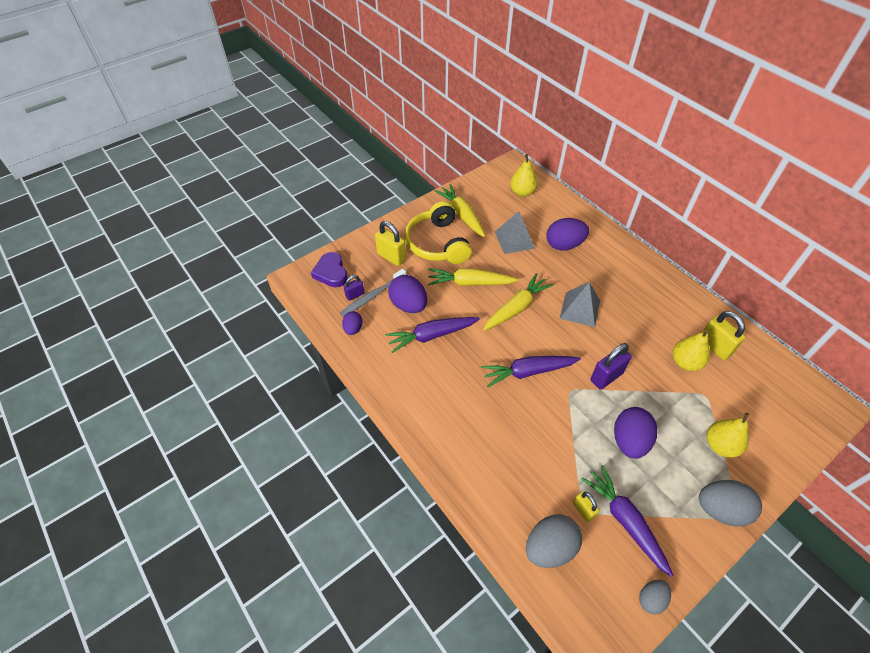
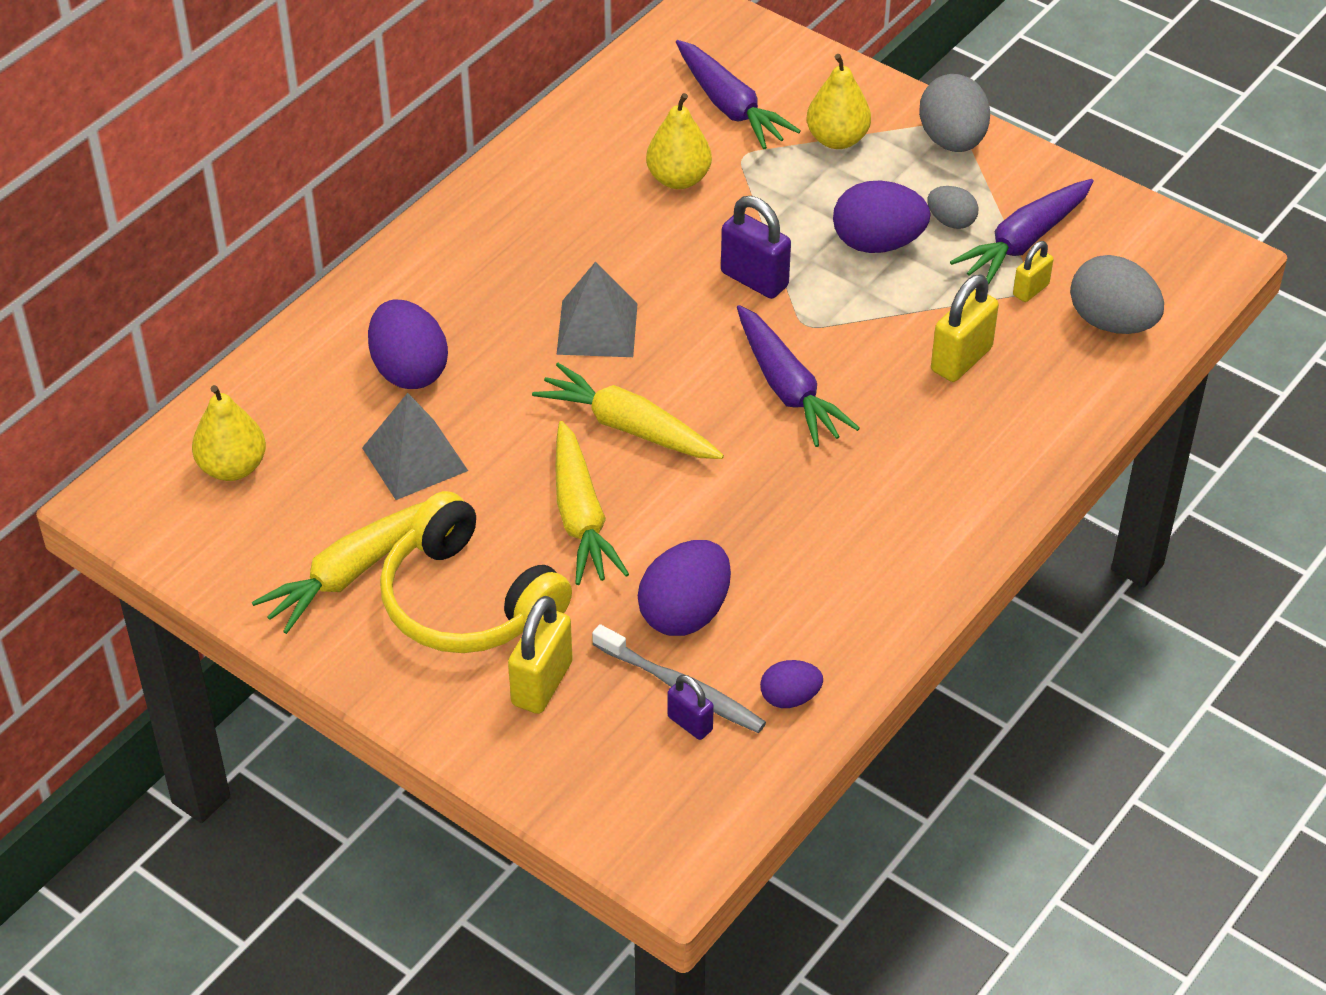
camera: 105 degrees left, 5 degrees down
(331, 272) = (634, 794): purple heart -> none
(431, 336) = (756, 554): purple carrot -> purple carrot (730, 106)
(437, 243) = (468, 601): yellow headphones -> yellow headphones turned 75 degrees clockwise
(651, 599) = (1128, 210): grey egg -> grey egg (951, 221)
(714, 347) = (627, 143): yellow padlock -> yellow padlock (961, 359)

